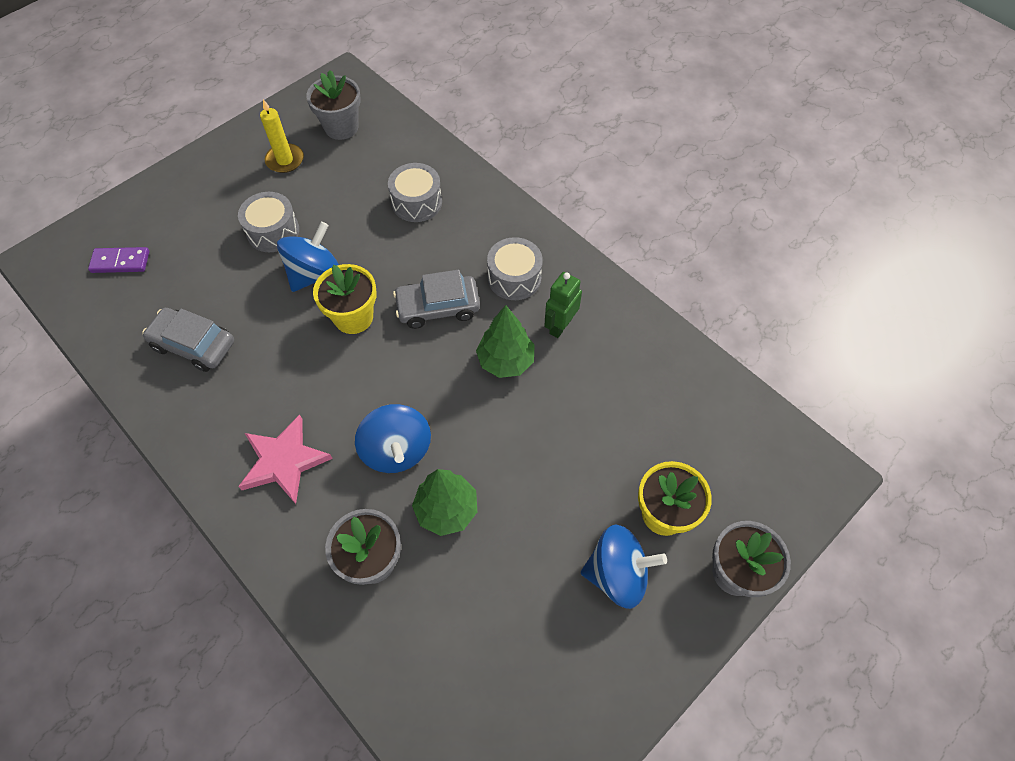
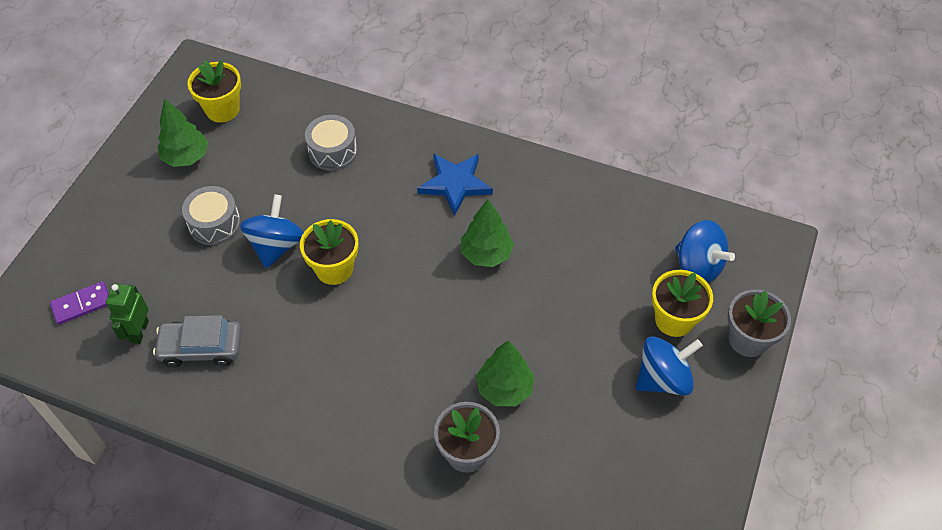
camera: 25 degrees left, 5 degrees down
(284, 461) = (345, 409): pink star -> none
(285, 160) = (186, 157): yellow candle -> green tree
(341, 127) = (222, 109): grey flower pot -> yellow flower pot
(397, 450) = (436, 360): blue spinning top -> blue spinning top (698, 266)
(438, 307) = (404, 232): grey car -> none
(514, 278) = (455, 184): grey drum -> blue star
(560, 326) = (515, 209): green robot -> green robot (139, 331)

